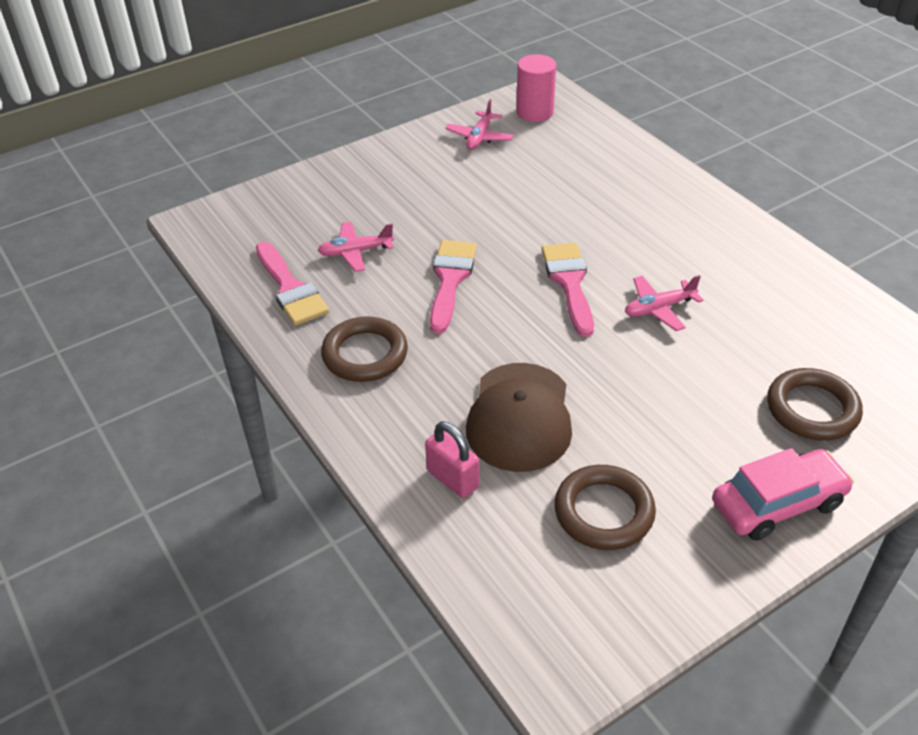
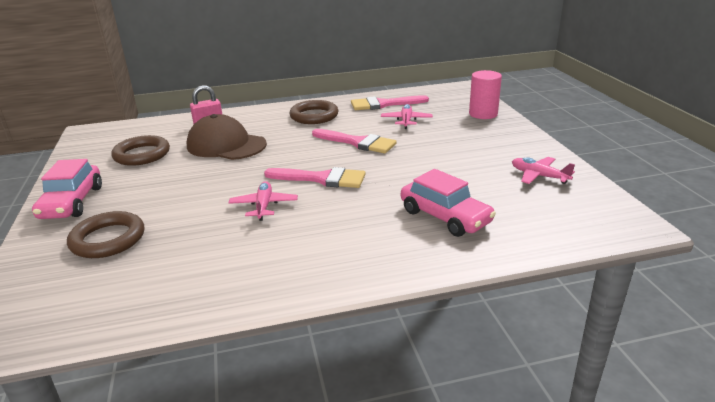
camera: 110 degrees right, 15 degrees down
(534, 112) = (583, 209): pink cylinder -> pink cylinder (483, 114)
(597, 182) = (445, 217): none -> pink car

